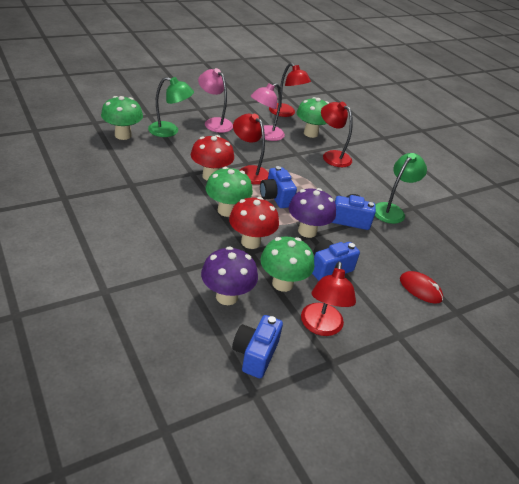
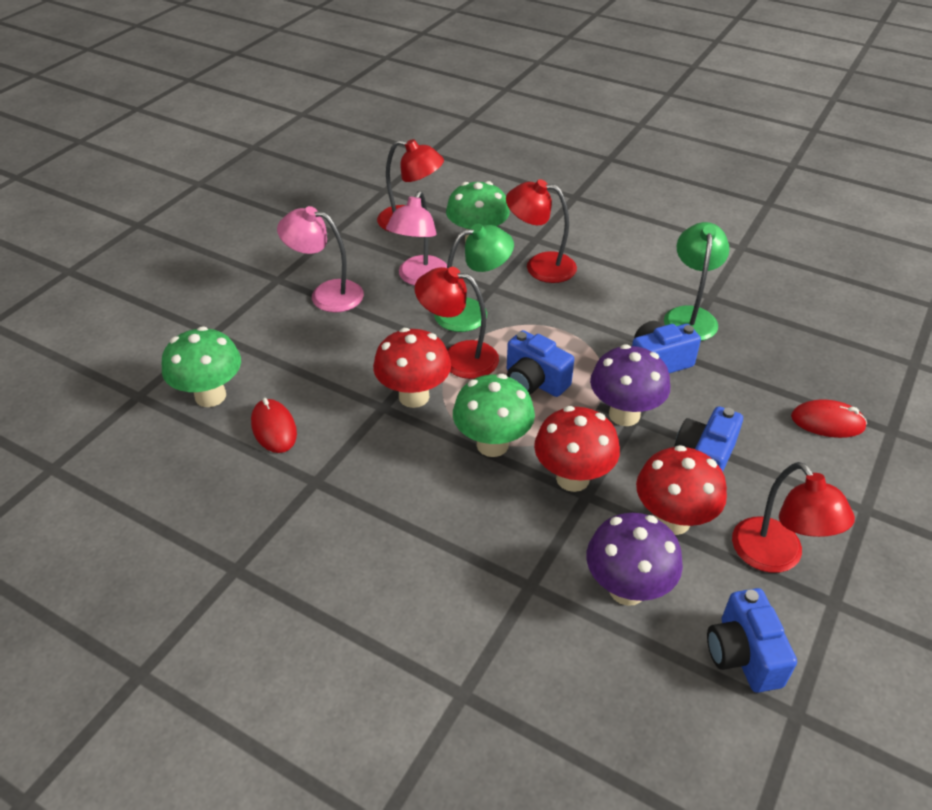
camera: 25 degrees left, 5 degrees up
(136, 158) = (274, 428): none -> red mouse
(169, 131) = (275, 347): green lamp -> green lamp (472, 312)
(282, 283) = (672, 520): green mushroom -> red mushroom

